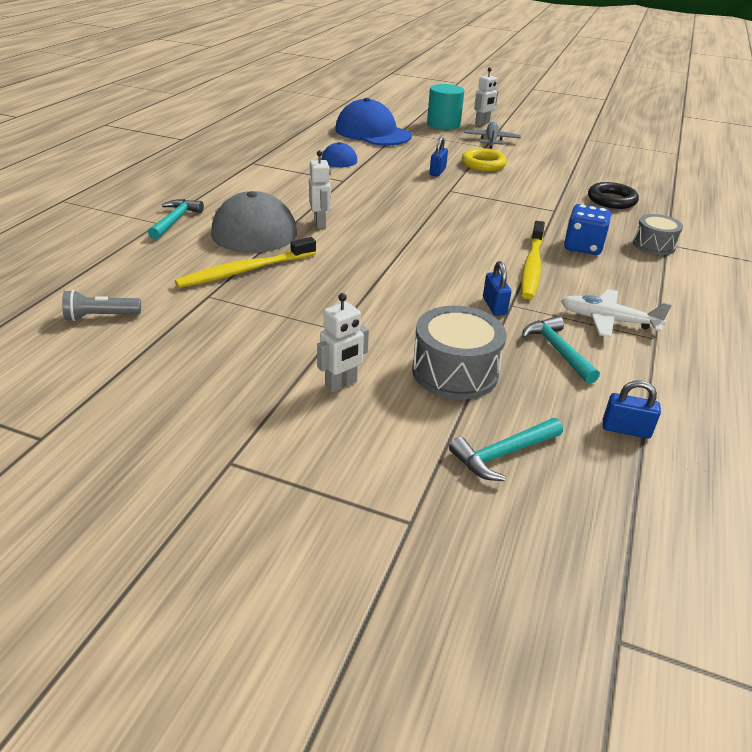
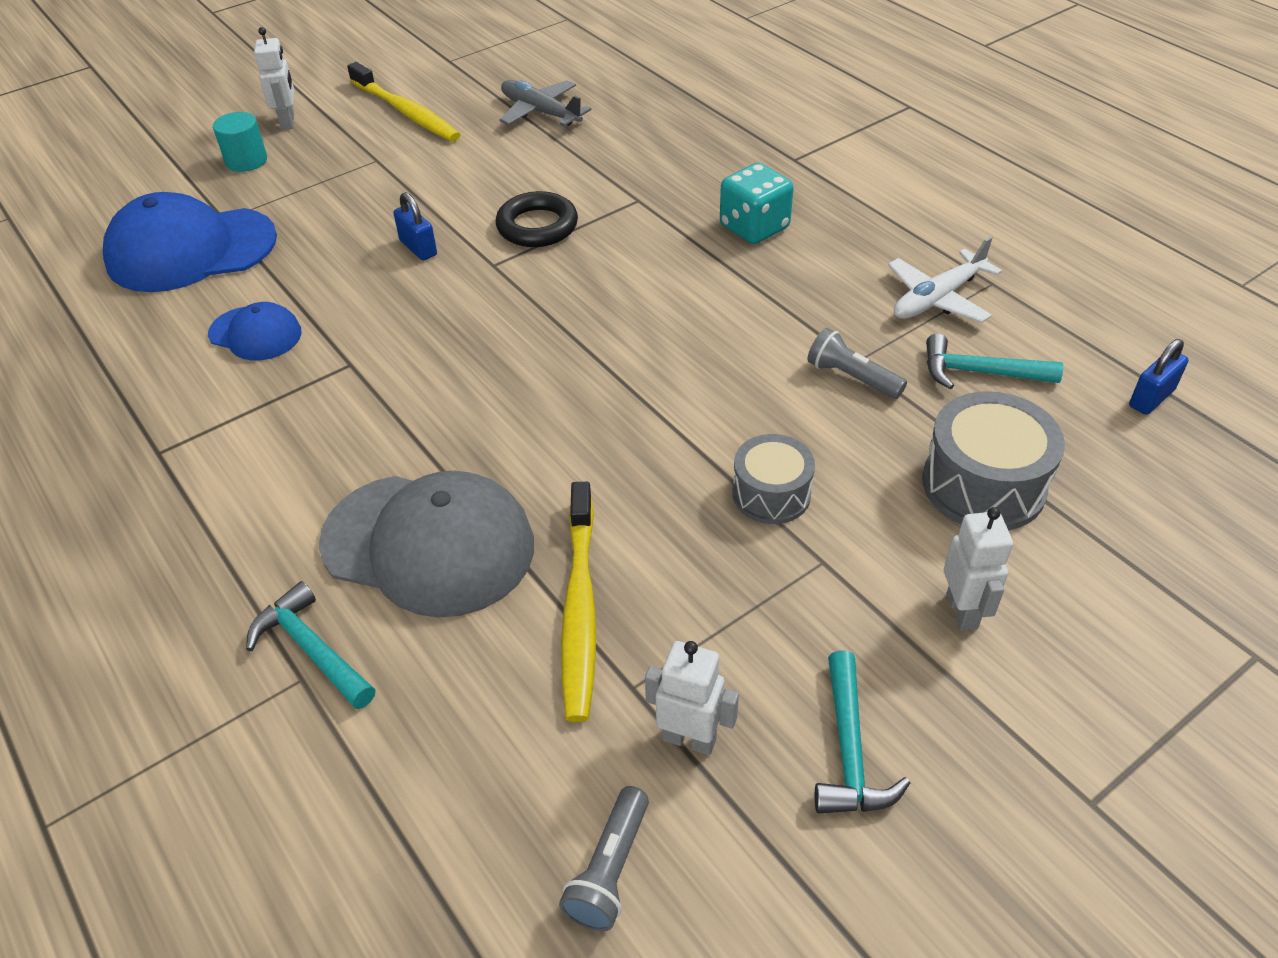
camera: 55 degrees left, 10 degrees up
(320, 223) = (485, 454): white robot -> white robot (689, 739)
(443, 124) = (246, 161): turquoise cylinder -> turquoise cylinder, size x0.65
(483, 164) = (436, 191): yellow ring -> none
(491, 140) = (361, 144): grey plane -> grey plane (541, 112)
(494, 306) = (851, 377): blue padlock -> grey flashlight
(503, 454) = (1161, 519): turquoise hammer -> turquoise hammer (849, 750)
(532, 266) = (774, 296): yellow toothbrush -> yellow toothbrush (406, 112)
(583, 247) = (754, 227): blue dice -> turquoise dice
(611, 200) = (650, 139): black ring -> black ring (537, 226)
(654, 245) = (790, 170): grey drum -> grey drum (771, 494)

